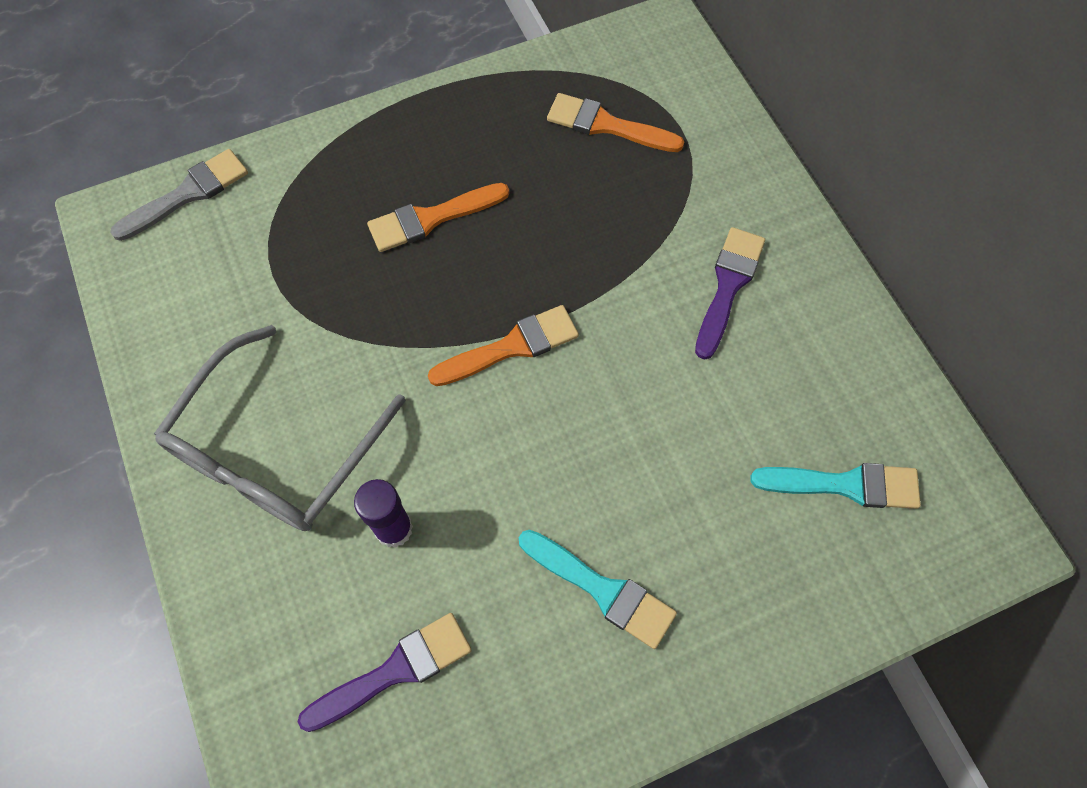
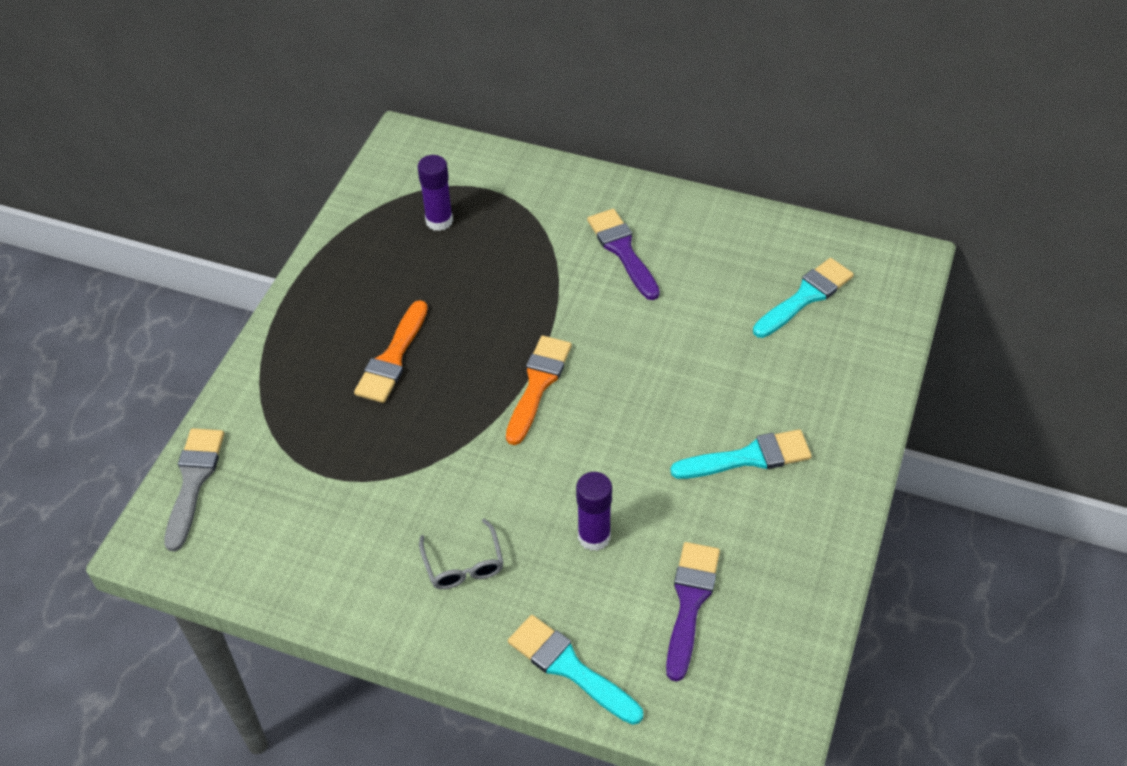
camera: 45 degrees left, 15 degrees down
(243, 624) = (570, 668): none -> turquoise brush
(275, 450) = (463, 565): grey glasses -> grey glasses, size x0.44
(607, 125) = (439, 221): orange brush -> purple glue stick

